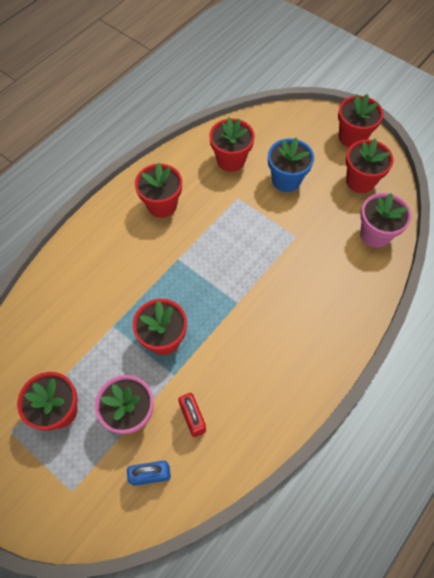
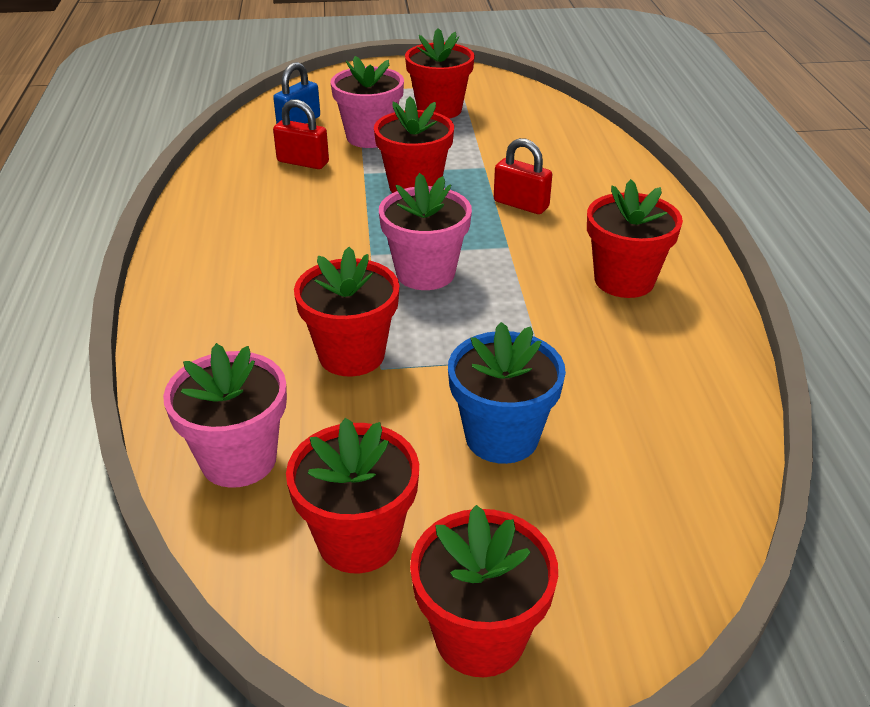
camera: 135 degrees right, 25 degrees down
(136, 281) = (521, 204): none -> red padlock
(228, 271) = (425, 273): none -> pink flower pot
(231, 160) = (636, 401): red flower pot -> red flower pot (351, 355)

